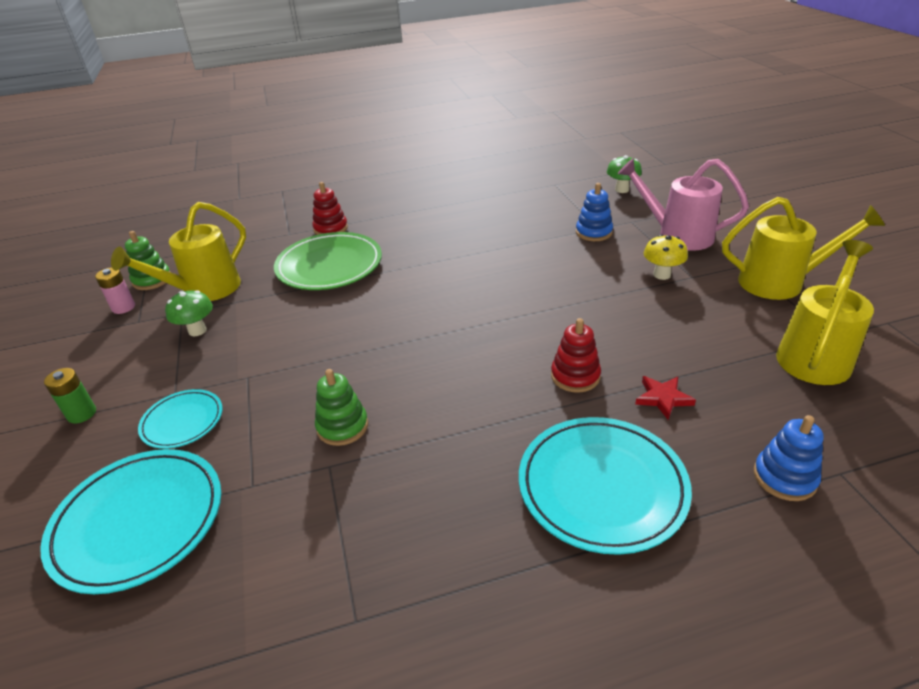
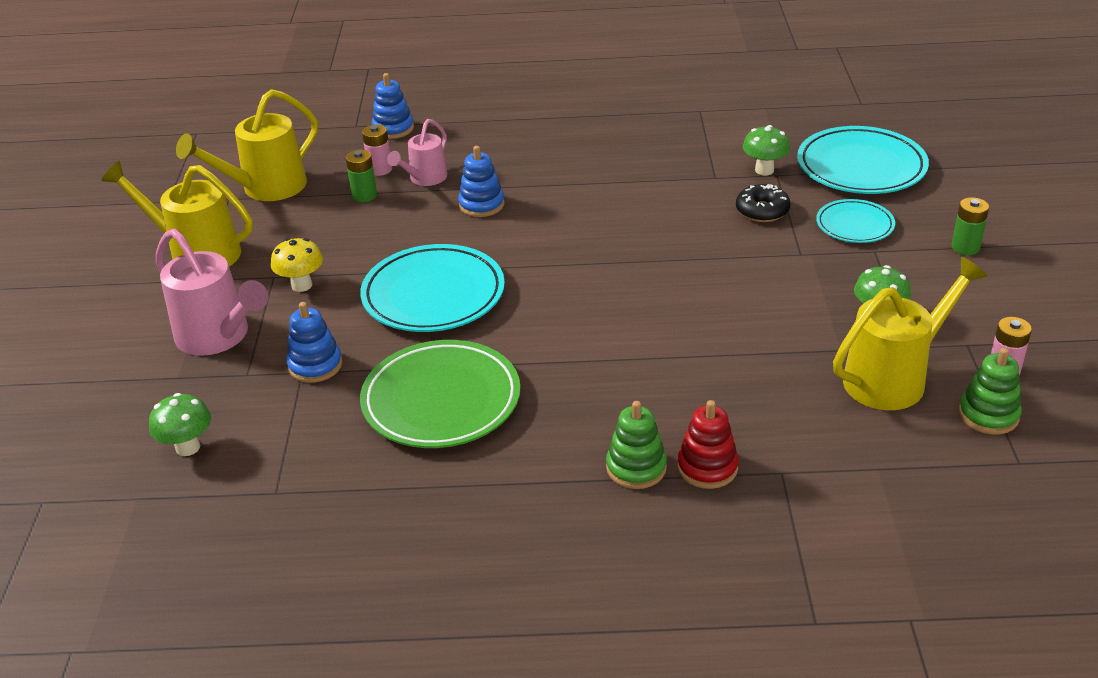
camera: 165 degrees left, 0 degrees up
(267, 491) = (764, 170): none -> green mushroom
(277, 423) = (762, 211): none -> black donut
(329, 266) = (711, 384): green plate -> green plate (441, 400)
(342, 426) = (702, 200): green stacking toy -> green stacking toy (636, 468)
(575, 376) = (481, 205): red stacking toy -> blue stacking toy
(601, 487) = (517, 140): turquoise plate -> turquoise plate (433, 295)
(663, 398) = (424, 179): red star -> pink watering can
(704, 365) = (364, 195): none -> green battery
(726, 402) = (380, 169): none -> pink battery

